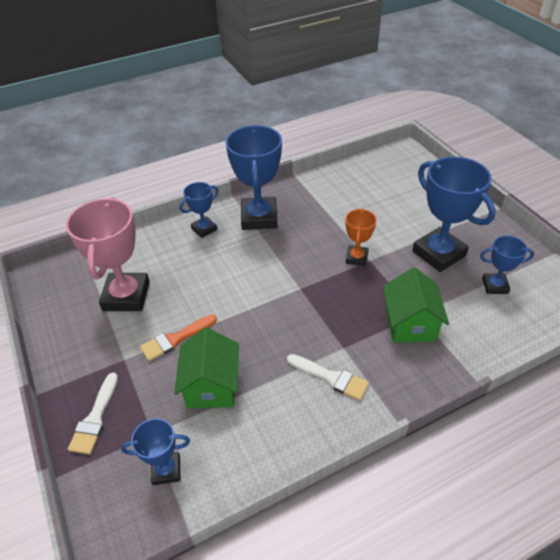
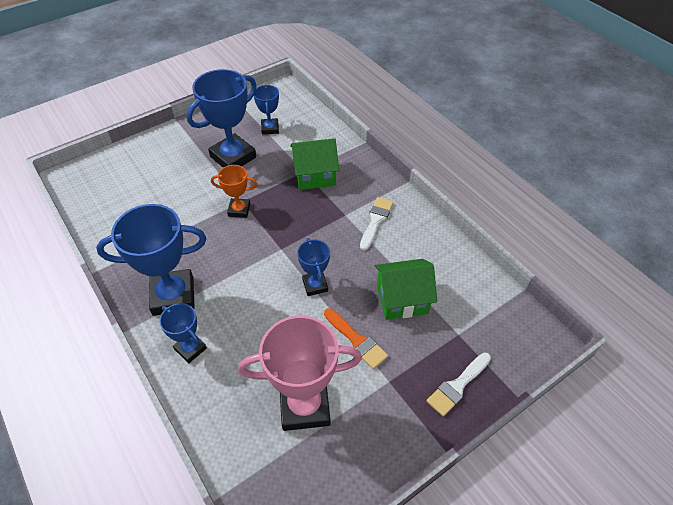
camera: 100 degrees left, 5 degrees up
(95, 418) = (457, 386): white brush -> white brush turned 135 degrees clockwise
(166, 470) = (485, 315): blue trophy -> blue trophy (315, 285)

